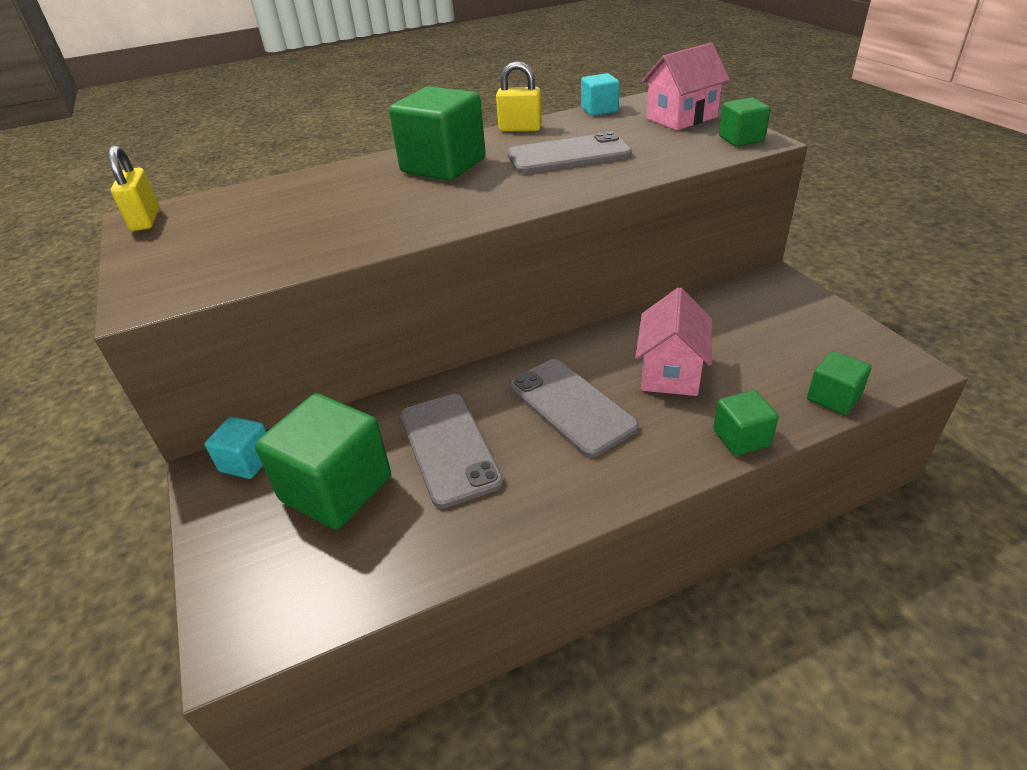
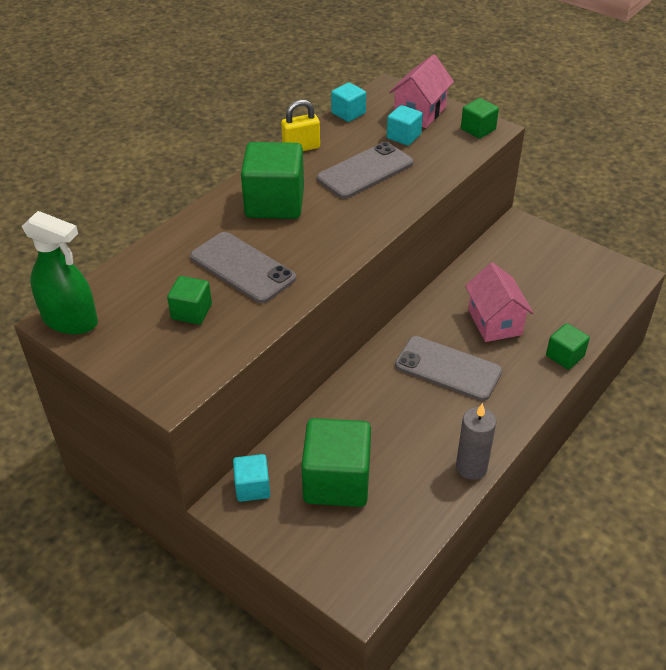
camera: 30 degrees left, 5 degrees up
(146, 220) = (70, 320): yellow padlock -> green spray bottle
(449, 448) = (390, 426): grey phone -> grey phone (242, 267)
(507, 534) = (471, 467): none -> grey candle
(643, 134) = (403, 136): none -> turquoise cube
(833, 398) = (601, 310): green cube -> green cube (191, 312)

